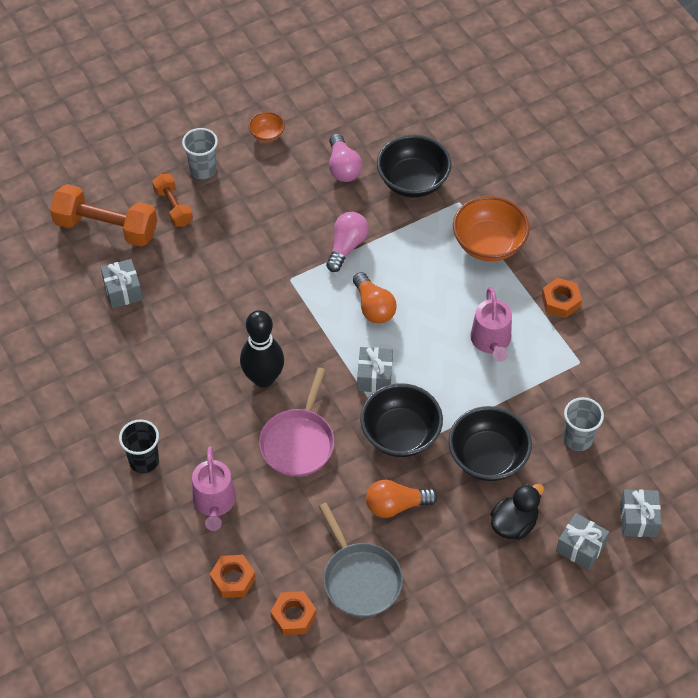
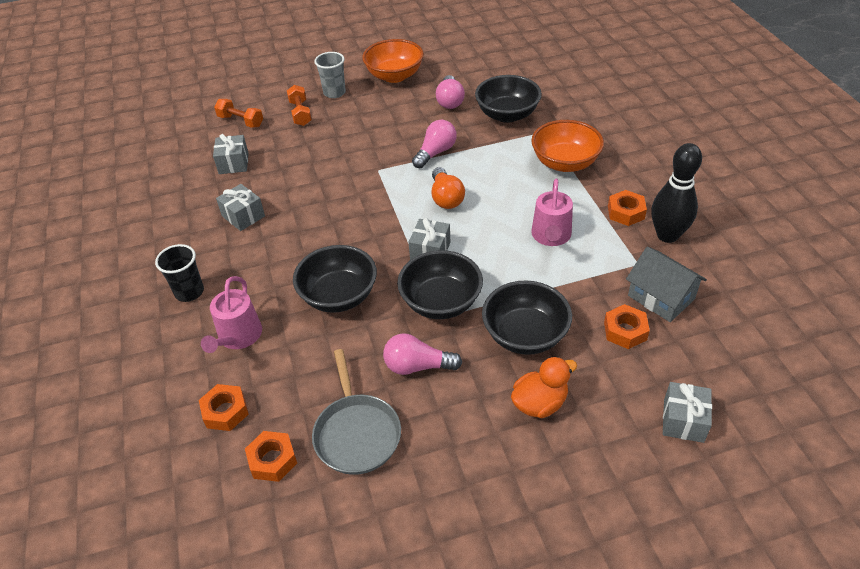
camera: 15 degrees right, 10 degrees down
(106, 227) = (241, 121): orange dumbbell -> orange dumbbell, size x0.57
(263, 378) = (326, 240): black bowling pin -> black bowling pin (667, 235)
(267, 134) = (394, 76): orange bowl -> orange bowl, size x2.01
(298, 442) = (339, 296): pink pan -> black bowl
(396, 505) = (417, 366): orange light bulb -> pink light bulb
(514, 524) = (539, 403): black duck -> orange duck
(578, 439) = (625, 331): grey cup -> orange nut
(580, 547) = (611, 440): grey gift -> grey gift (243, 216)
(606, 397) = (661, 297): none -> grey house

